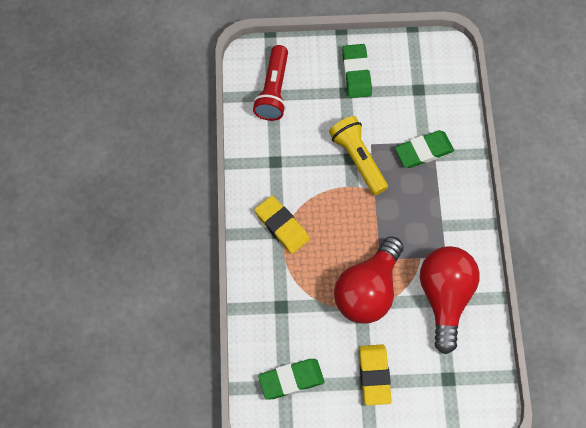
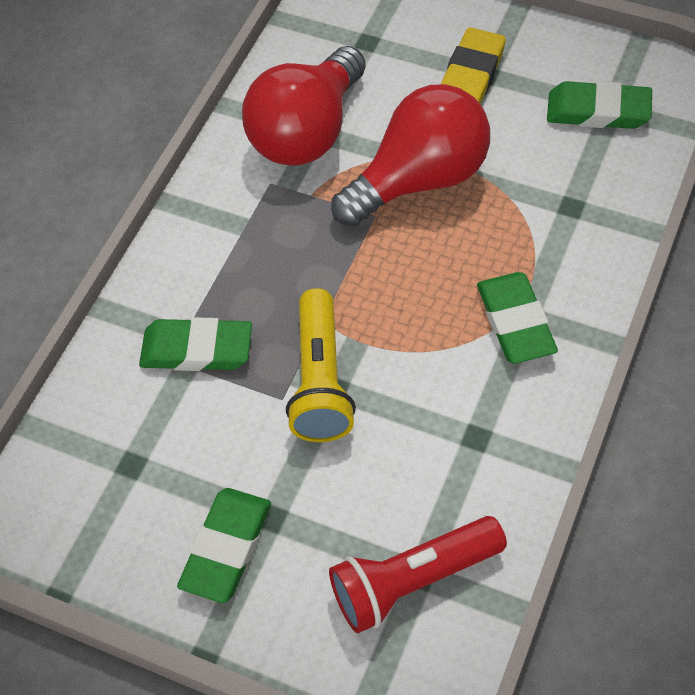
camera: 150 degrees left, 10 degrees down
(273, 91) = (413, 581): red flashlight -> red flashlight turned 150 degrees counterclockwise
(282, 226) = (515, 322): yellow eraser -> green eraser

